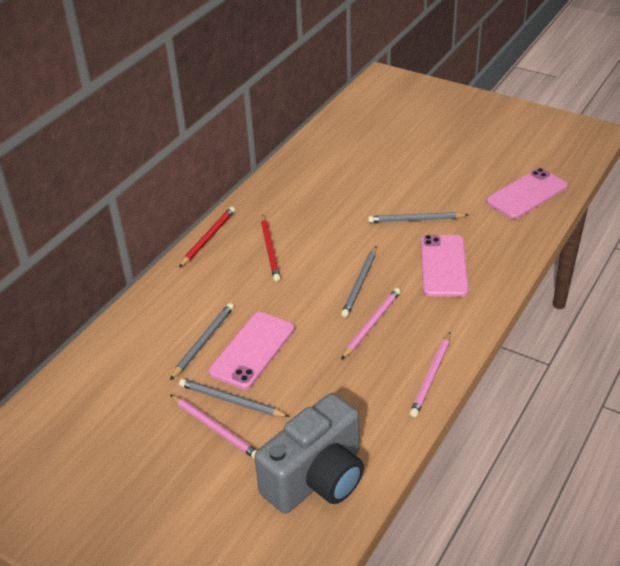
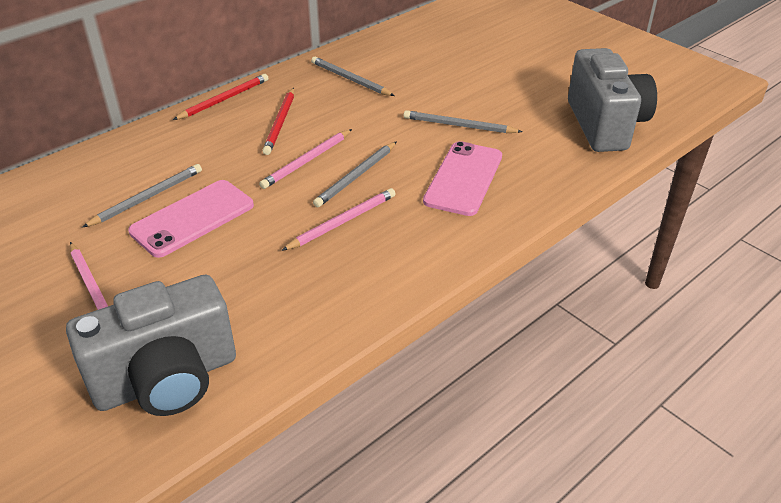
camera: 15 degrees right, 0 degrees up
(231, 401) = (132, 266): grey pencil -> grey pencil (350, 79)
(431, 376) = (377, 295): pink pencil -> pink pencil (307, 161)
(527, 194) = (605, 125): pink phone -> grey camera

